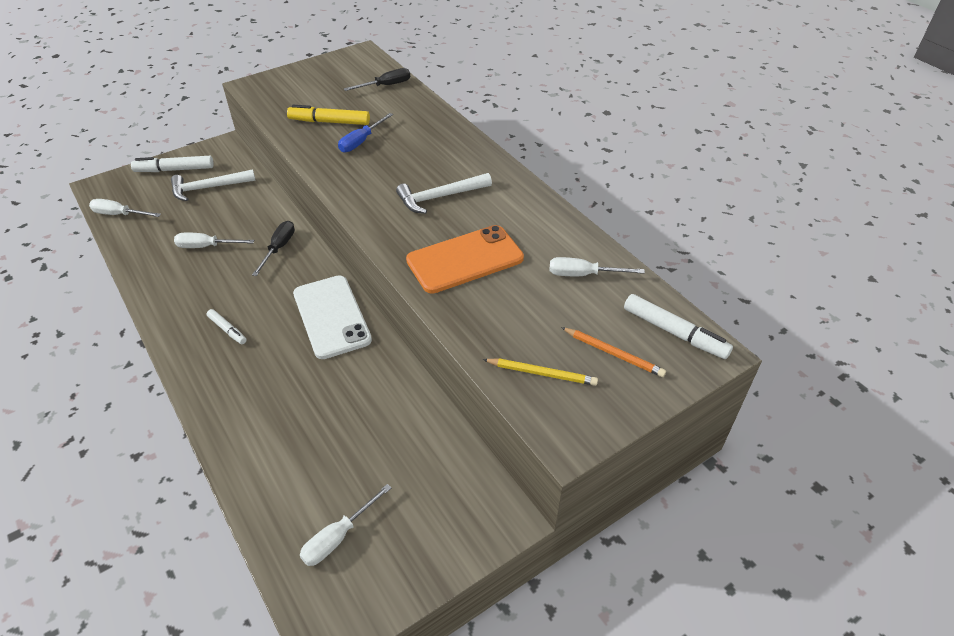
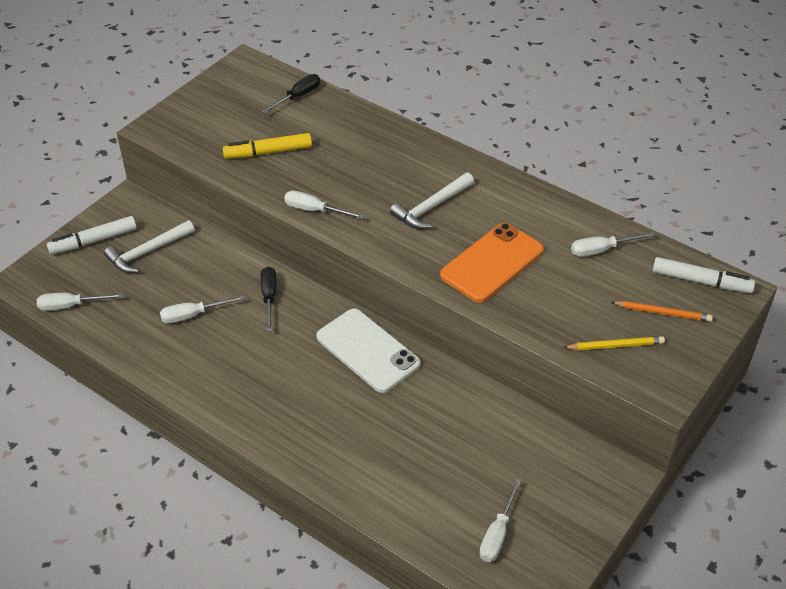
camera: 20 degrees left, 0 degrees up
(227, 330) = (275, 391): white marker -> none
(334, 176) = (314, 210): none -> white screwdriver
(361, 141) = (316, 166): blue screwdriver -> none

